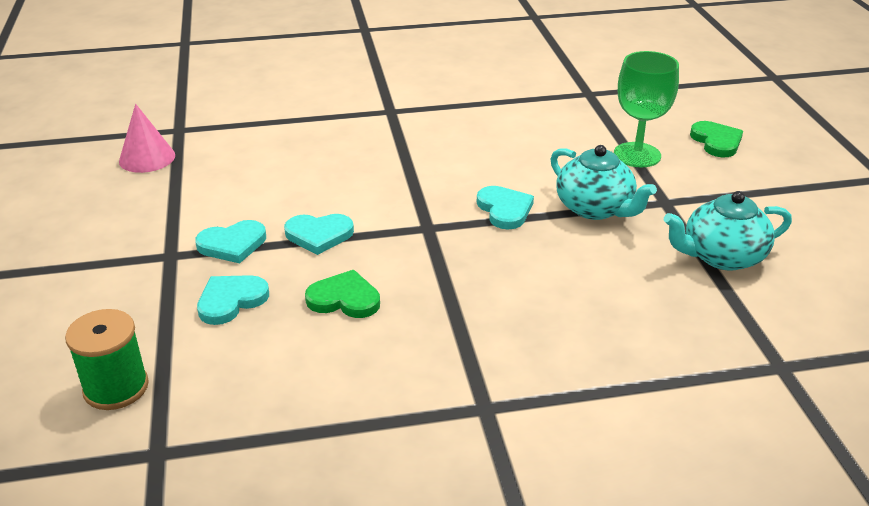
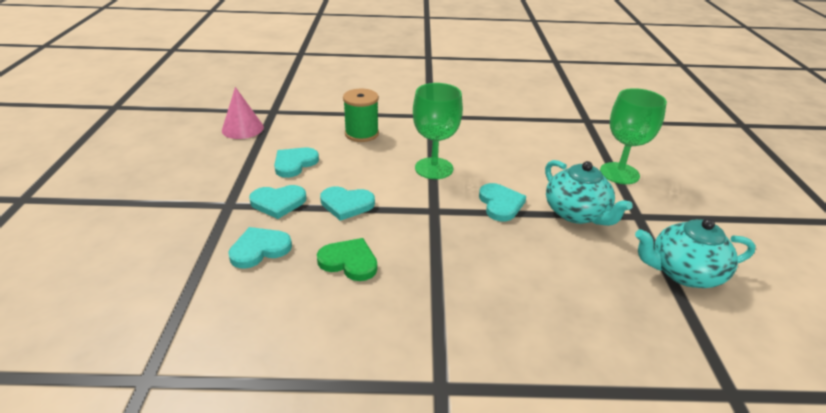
camera: 10 degrees right, 0 degrees up
(116, 387) = (140, 311): green spool -> green spool (361, 134)
(235, 194) = (294, 163): none -> turquoise heart
(413, 177) = (434, 168): none -> green goblet
(716, 141) = (689, 171): green heart -> none

